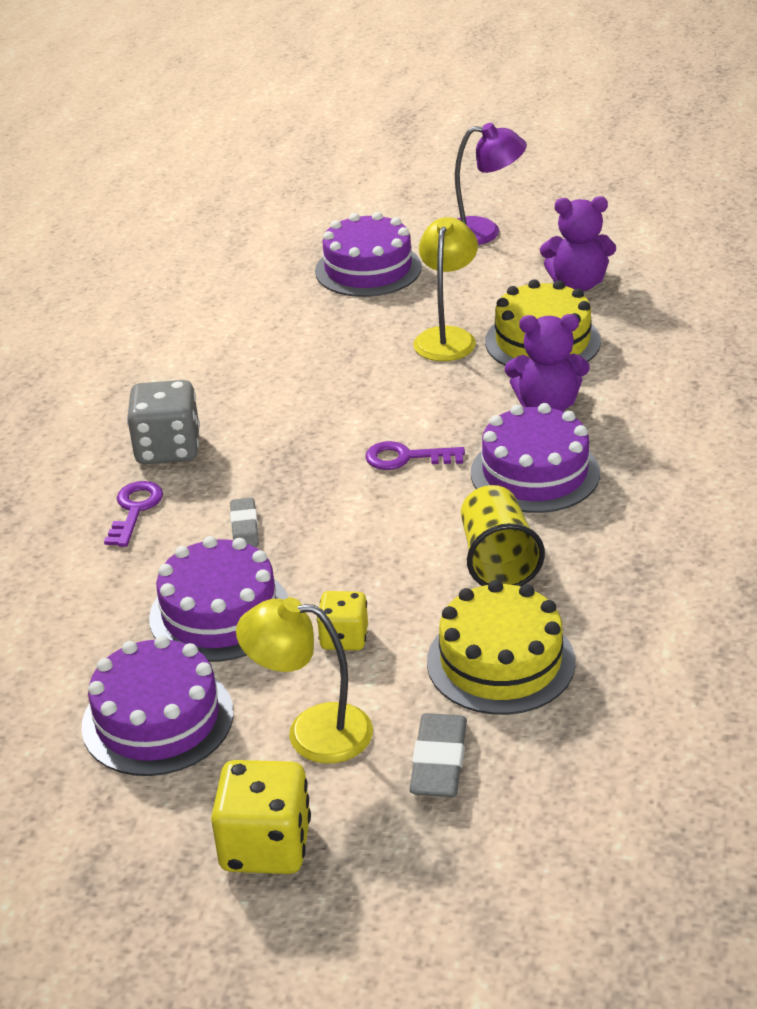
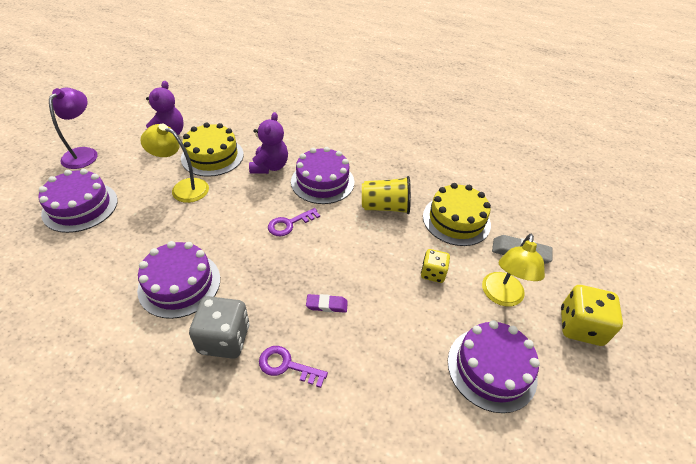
camera: 85 degrees left, 10 degrees up
(220, 613) = (403, 327): purple cake -> purple cake (179, 284)
(245, 527) = (326, 305): grey eraser -> purple eraser
(406, 458) = (289, 224): purple key -> purple key turned 45 degrees clockwise

